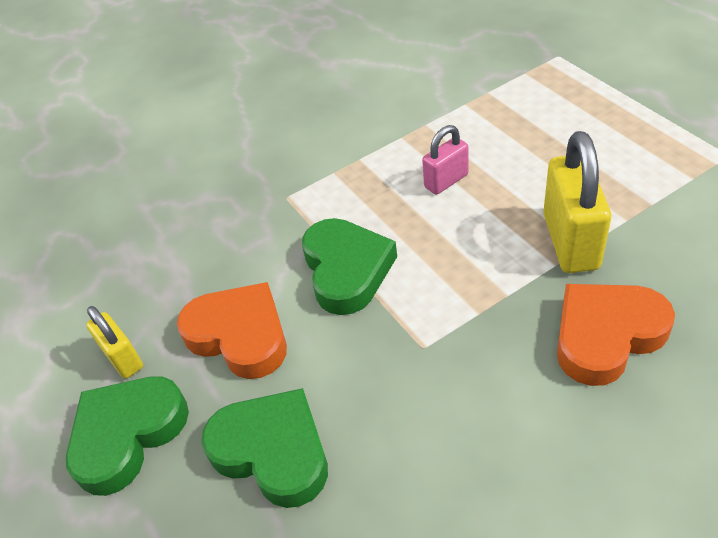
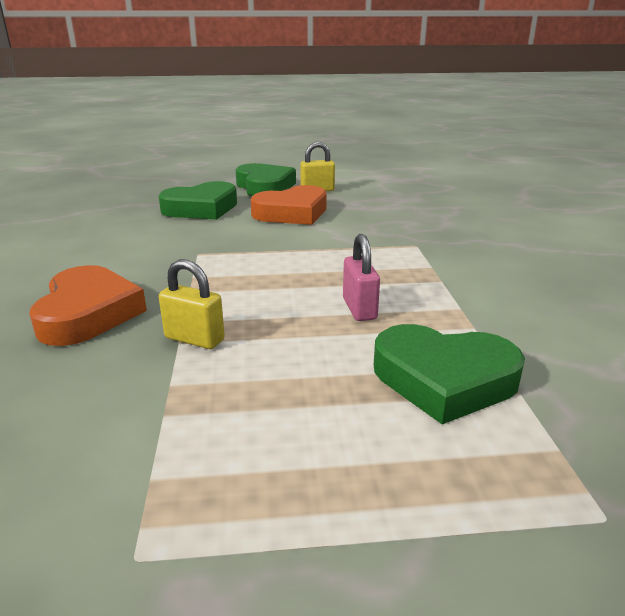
camera: 110 degrees right, 20 degrees down
(346, 270) = (303, 247): green heart -> green heart (444, 379)
(570, 241) = (194, 339): yellow padlock -> yellow padlock, size x0.57

